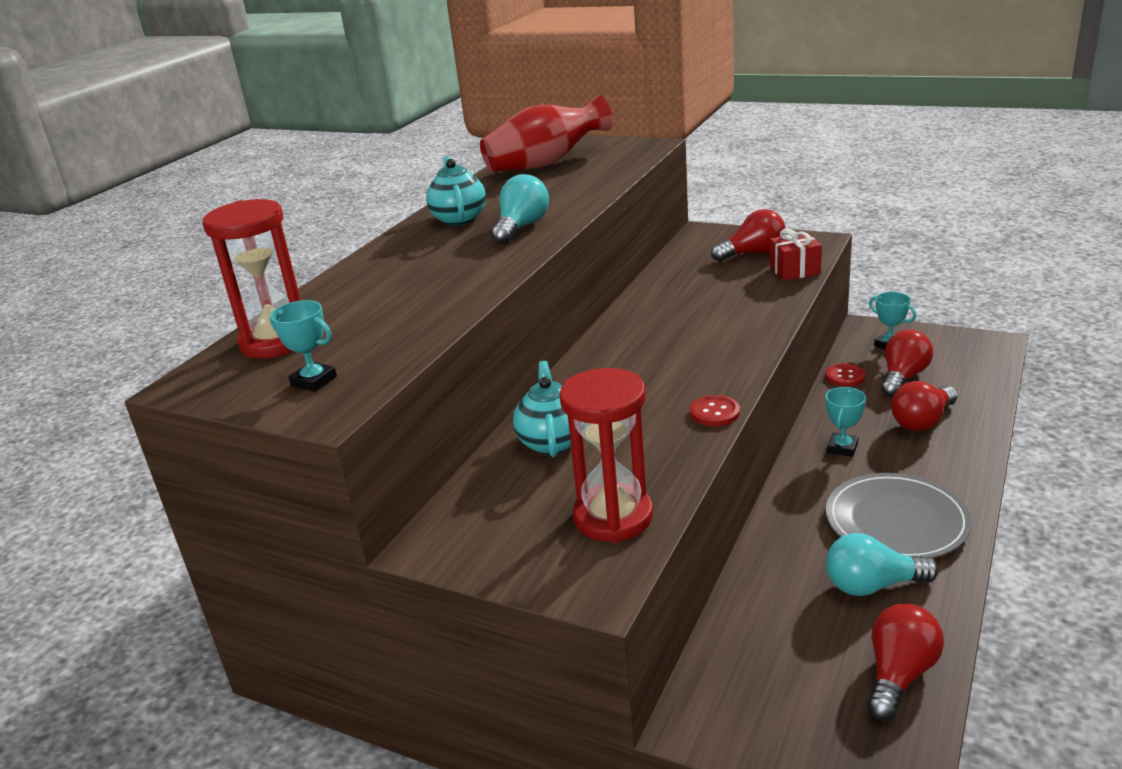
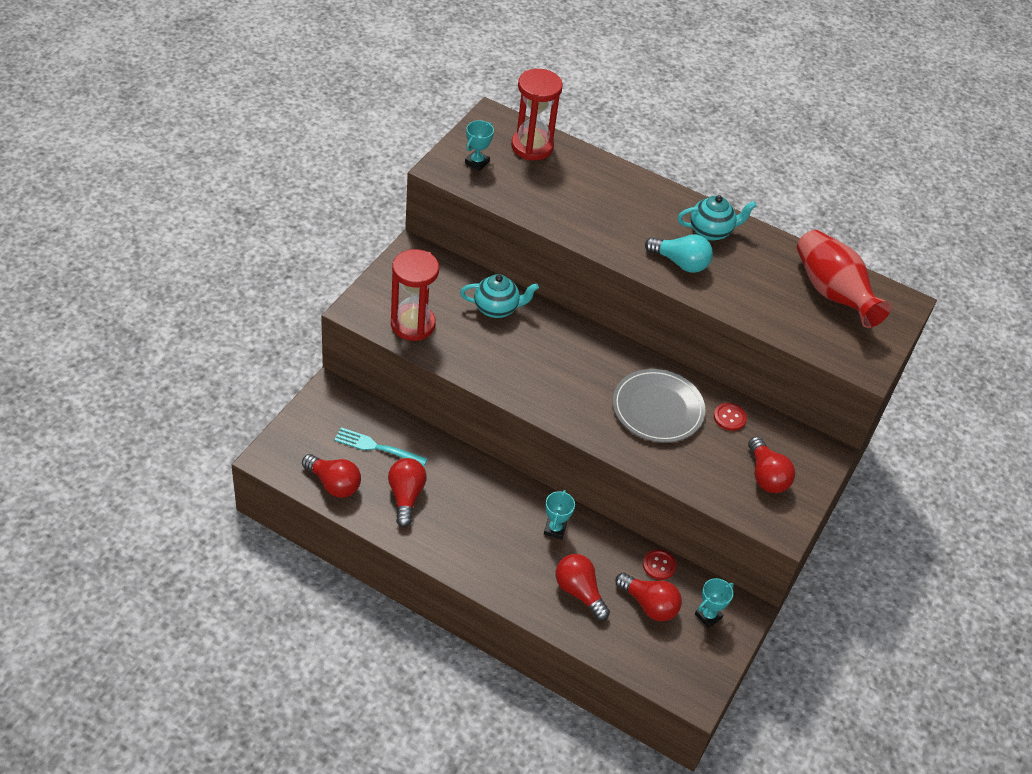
camera: 85 degrees right, 20 degrees up
(714, 412) = (506, 390): red button -> red button (729, 417)
(793, 634) = (377, 447): none -> turquoise fork
(794, 270) = (721, 494): red gift -> none
(842, 448) = (555, 529): turquoise trophy -> turquoise trophy turned 75 degrees clockwise
(872, 585) = (406, 496): turquoise light bulb -> red light bulb
(896, 521) = (463, 530): grey plate -> grey plate (657, 408)

